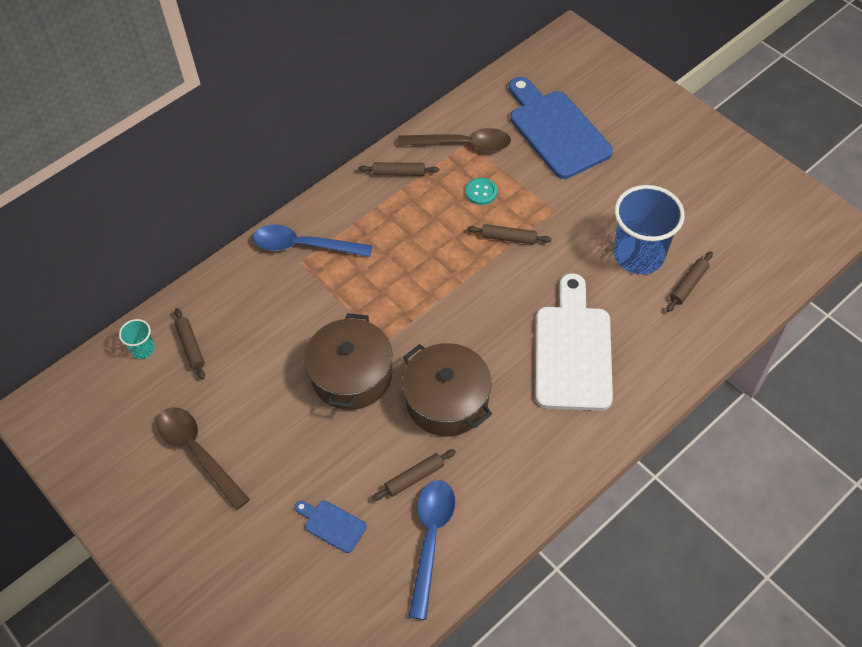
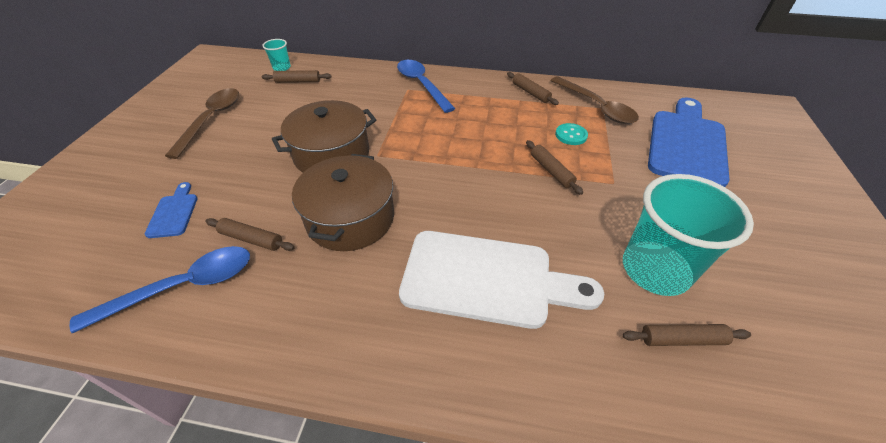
camera: 50 degrees right, 10 degrees down
(190, 346) = (298, 81): brown rolling pin -> brown rolling pin turned 60 degrees clockwise
(573, 350) = (487, 279): white cutting board -> white cutting board turned 45 degrees clockwise
(639, 255) = (655, 270): blue cup -> turquoise cup

